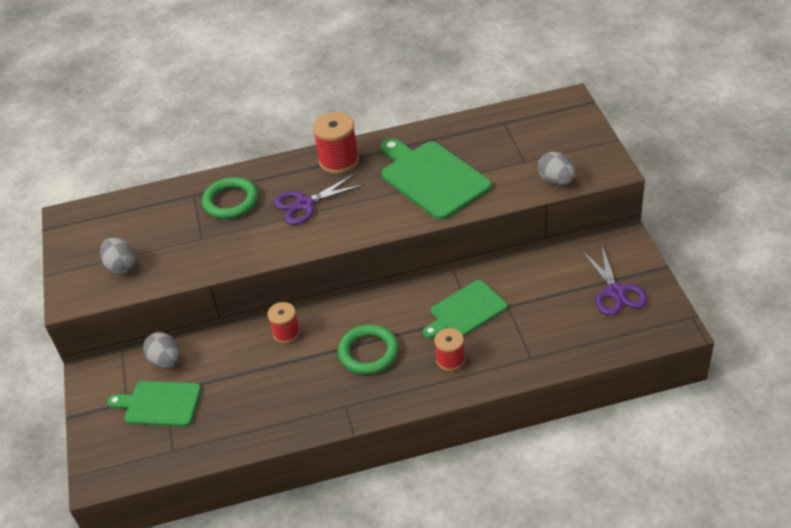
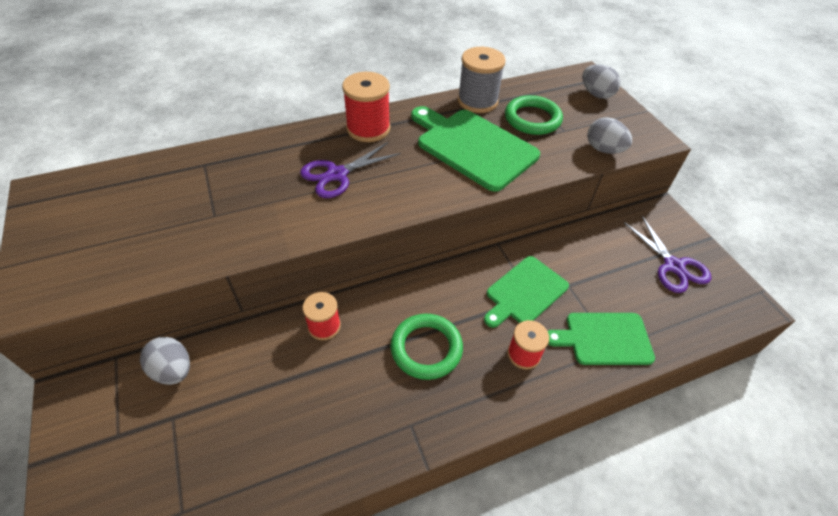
camera: 15 degrees left, 5 degrees up
(121, 266) = (108, 253): grey egg -> grey egg (596, 94)
(159, 404) = (164, 435): green cutting board -> green cutting board (604, 338)
(231, 201) = (249, 172): green ring -> green ring (532, 119)
(448, 131) = (477, 101): none -> grey spool

